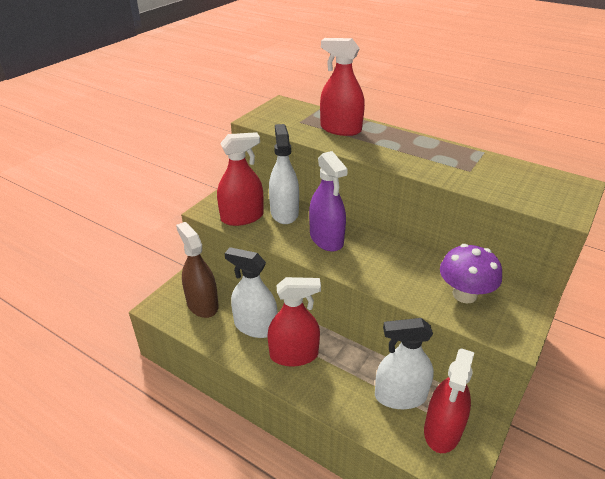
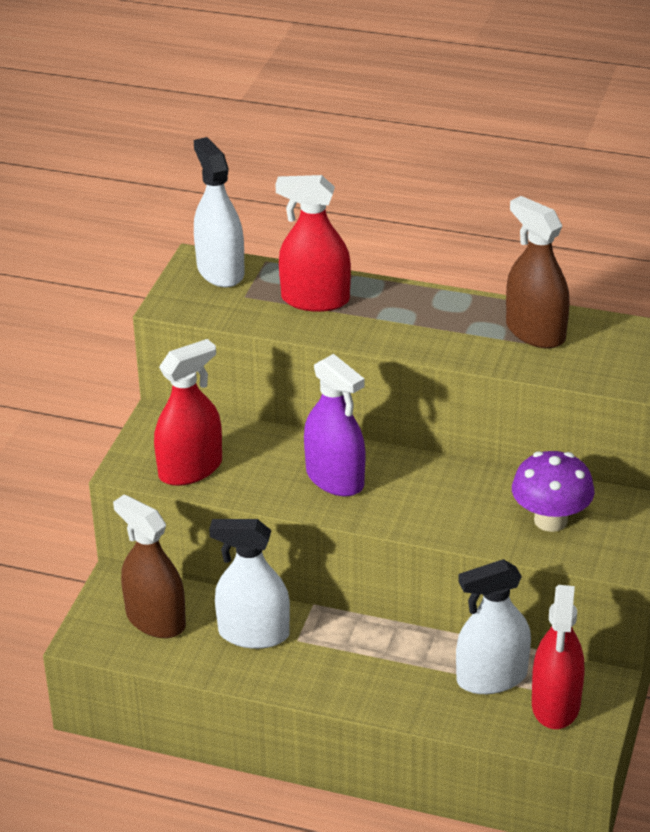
camera: 15 degrees left, 0 degrees up
(284, 213) = (253, 449): white spray bottle -> white spray bottle (220, 271)
(294, 355) = (327, 659): red spray bottle -> none
(478, 166) = (535, 332): none -> brown spray bottle

